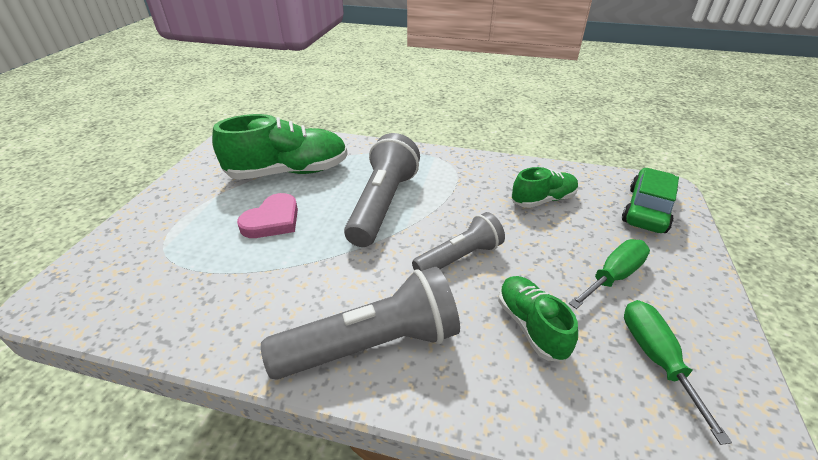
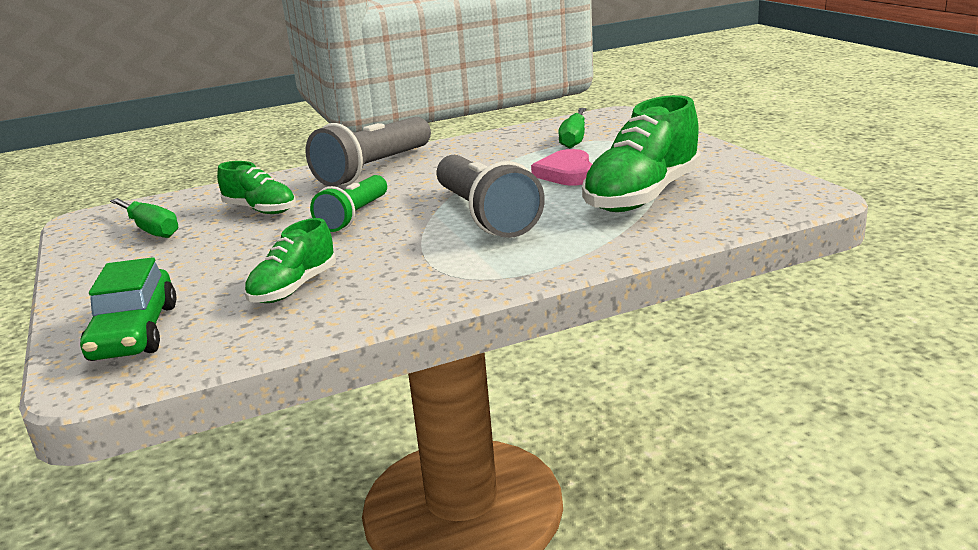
camera: 145 degrees right, 15 degrees down
(459, 257) = (354, 216): grey flashlight -> green flashlight
(613, 276) = (187, 257): green screwdriver -> green screwdriver (574, 139)

